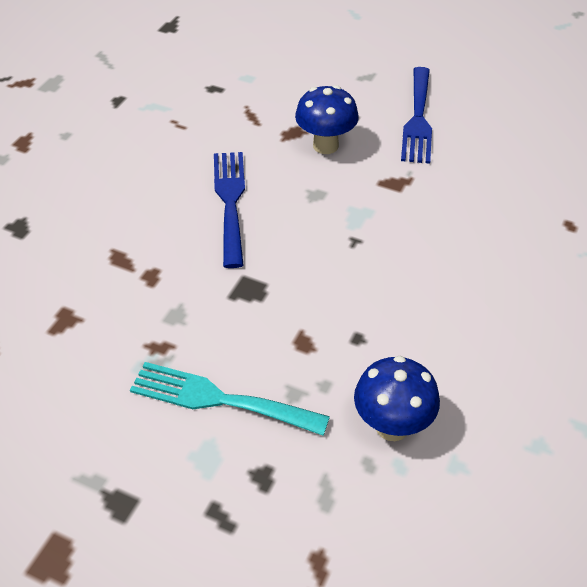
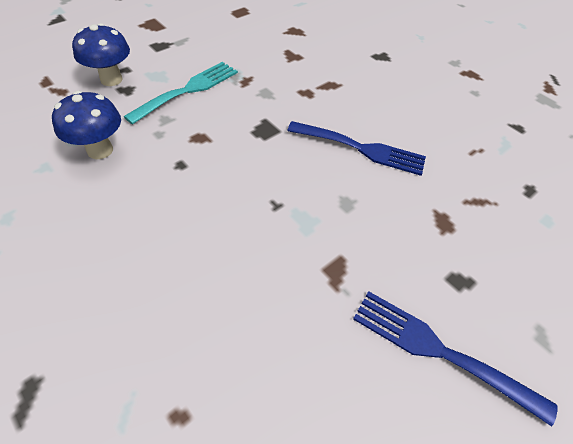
camera: 110 degrees right, 5 degrees up
(325, 145) = (414, 238): blue mushroom -> blue mushroom (111, 79)

